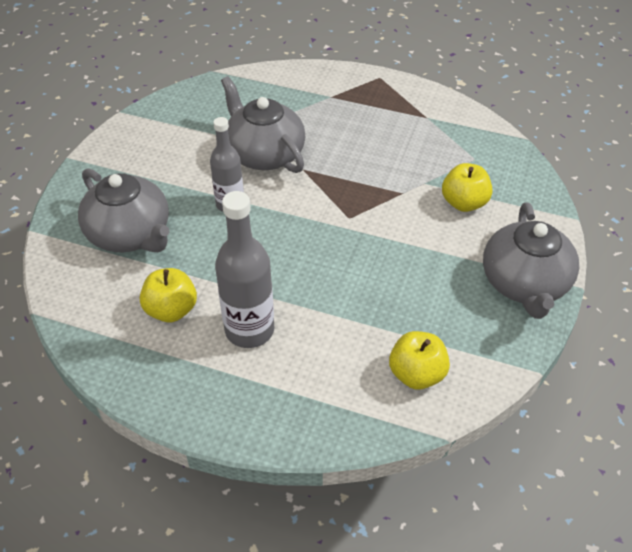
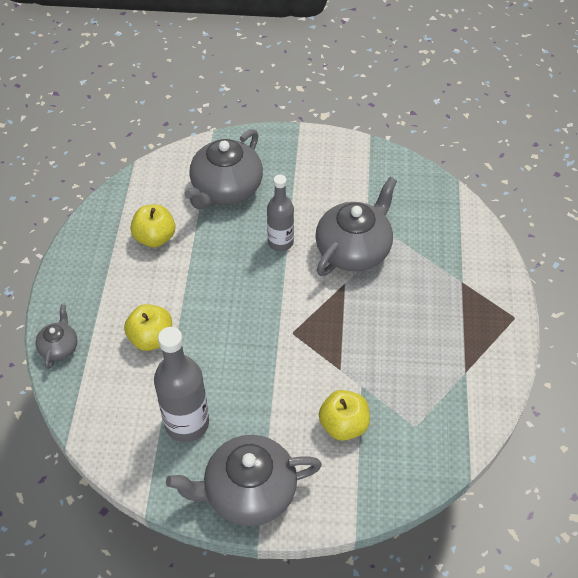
camera: 75 degrees right, 5 degrees up
(249, 330) = (146, 292): grey bottle -> grey bottle (187, 423)
(300, 429) = (59, 347): none -> grey teapot
(416, 374) = (124, 416): yellow apple -> yellow apple (151, 338)

